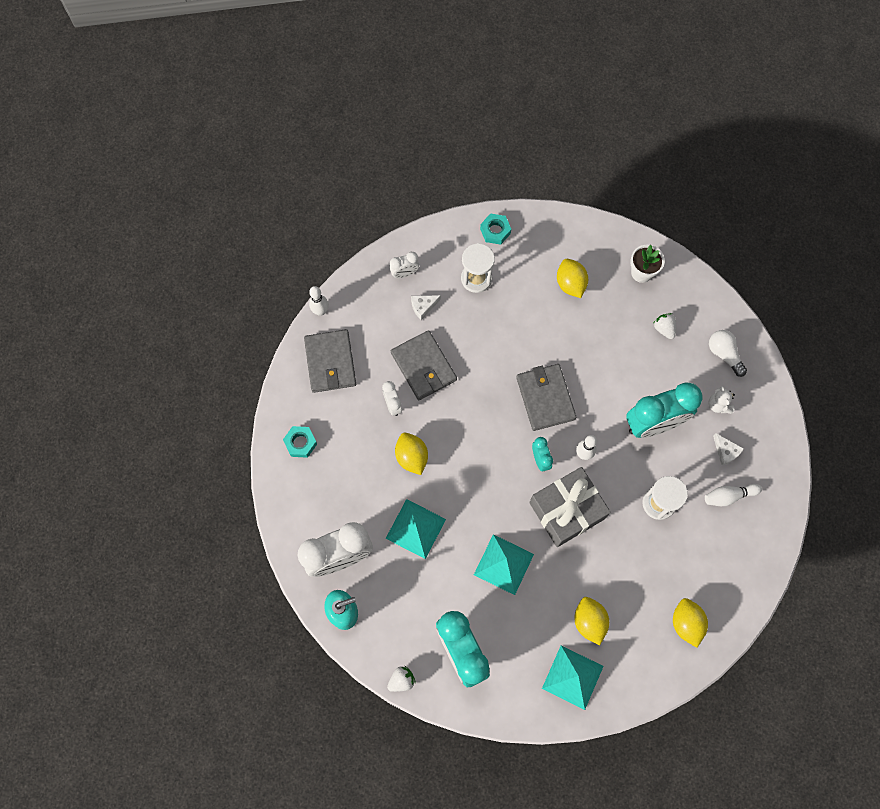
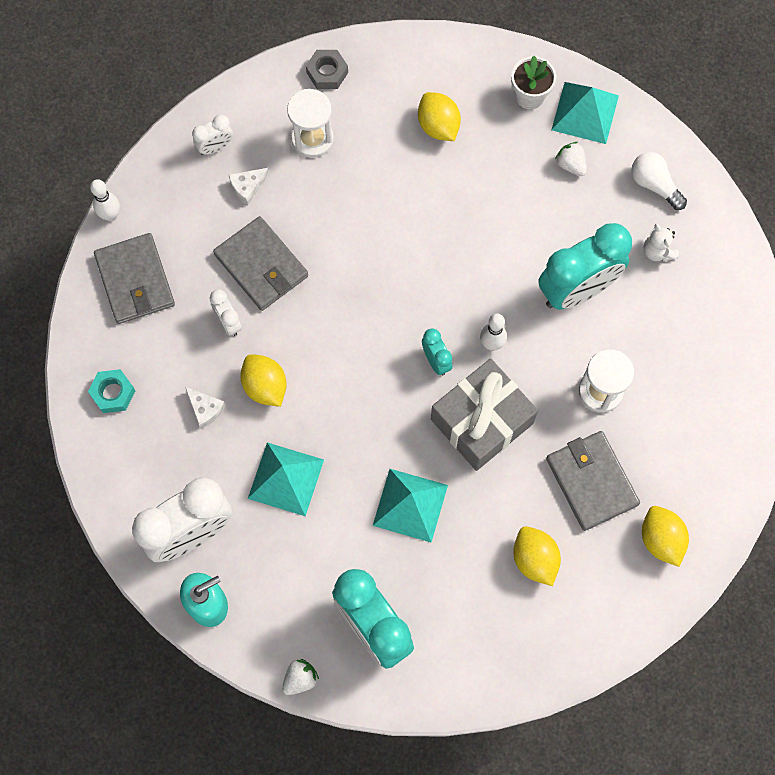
camera: 10 degrees left, 0 degrees up
(495, 231) = (327, 72): turquoise nut -> grey nut
(545, 398) = (429, 280): grey wallet -> grey wallet (591, 481)
(572, 677) = (524, 634): turquoise pyramid -> turquoise pyramid (585, 112)
(725, 451) = (676, 310): white cheese -> white cheese (205, 409)
(728, 496) = (689, 367): white bowling pin -> none

